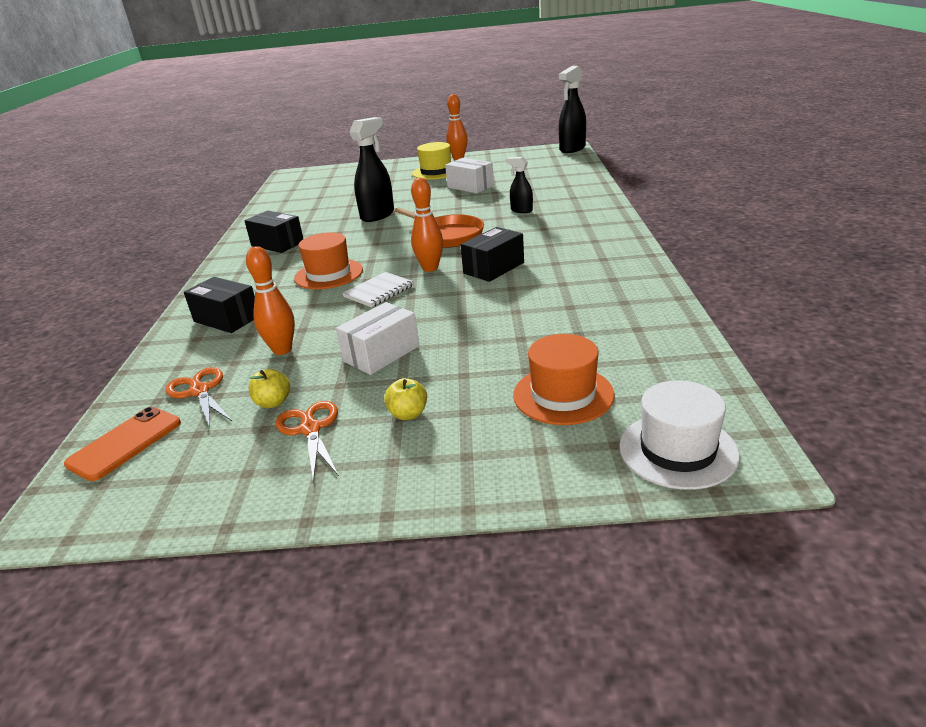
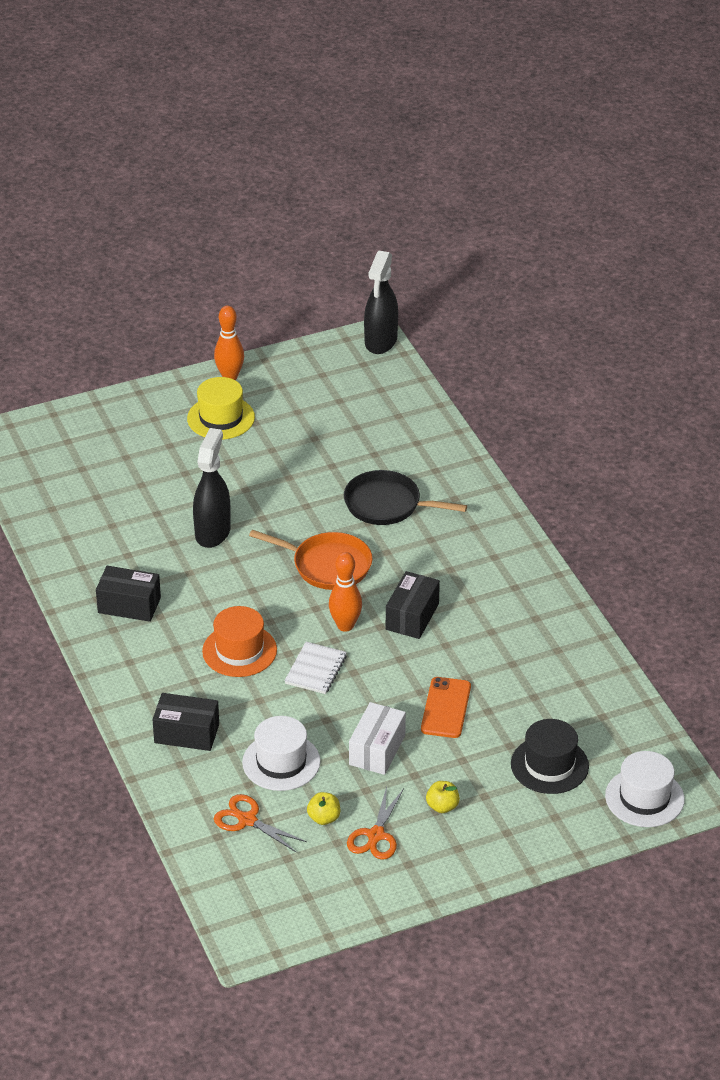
camera: 25 degrees left, 10 degrees up
(125, 443) = (235, 879): orange phone -> orange phone (446, 708)
(282, 350) = (281, 762): orange bowling pin -> white hat
(310, 429) = (376, 835): orange scissors -> orange scissors turned 120 degrees counterclockwise
(470, 186) = (292, 454): white box -> none
(521, 210) = (387, 504): black spray bottle -> black pan
(563, 395) = (549, 765): orange hat -> black hat

